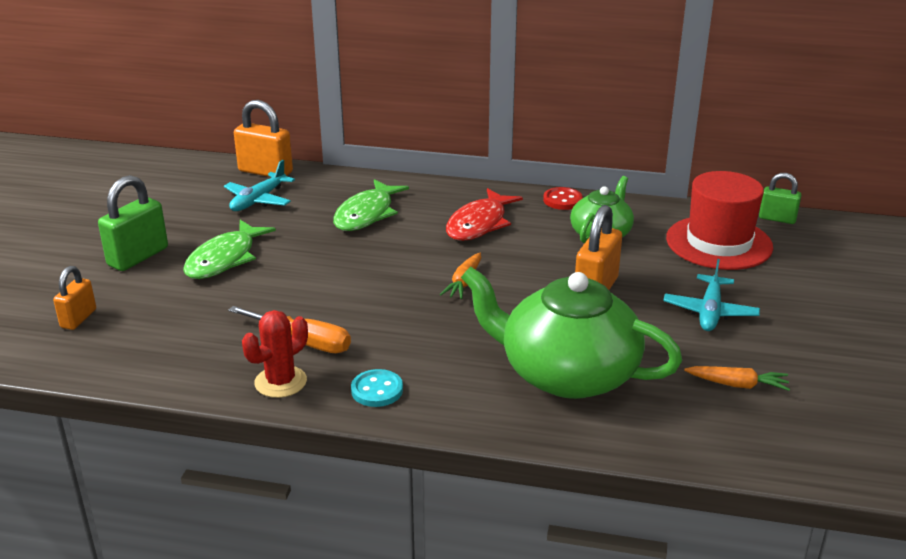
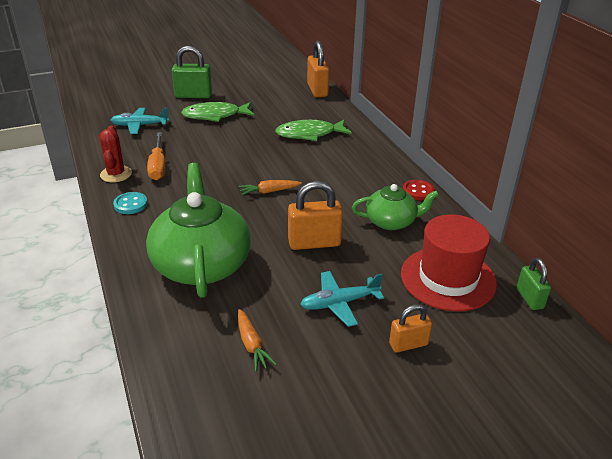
camera: 55 degrees right, 5 degrees up
(78, 318) = (127, 105): orange padlock -> orange padlock (408, 344)
(258, 200) = (284, 100): turquoise plane -> turquoise plane (140, 125)
(280, 382) = (116, 174): red cactus -> red cactus turned 75 degrees clockwise
(479, 224) = (345, 172): red fish -> none

